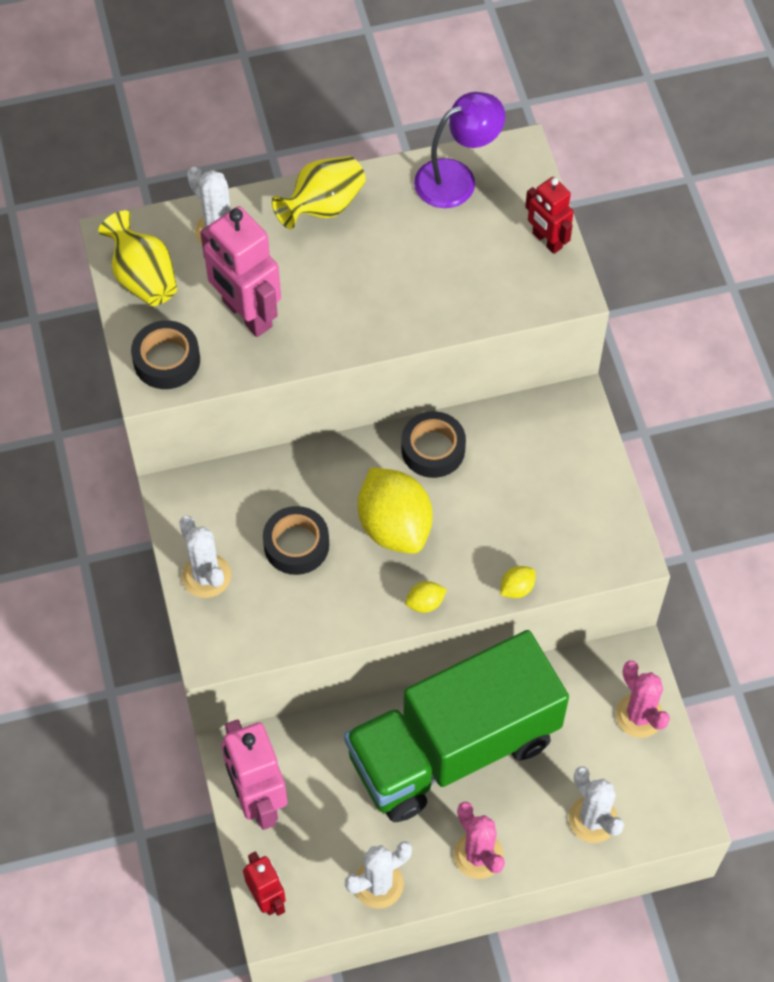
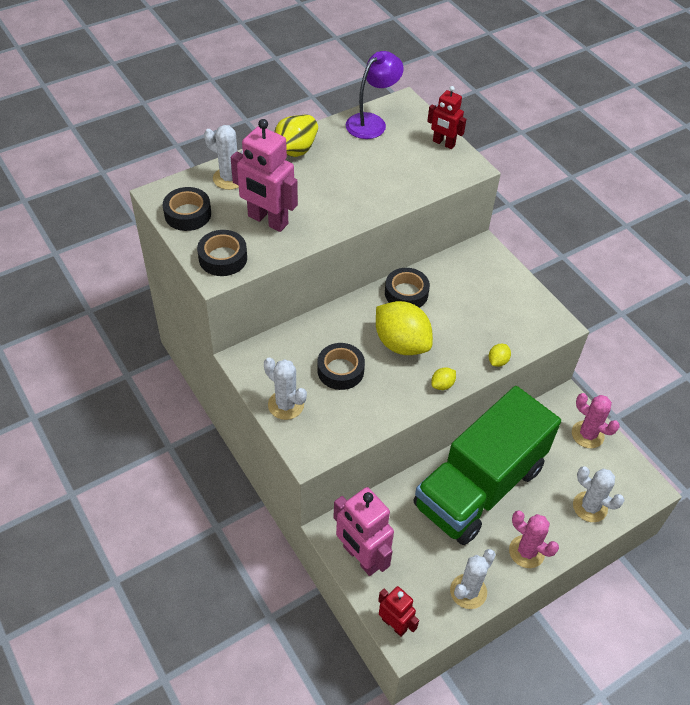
camera: 20 degrees left, 10 degrees down
(143, 278) = (187, 214): yellow vase -> black tape

